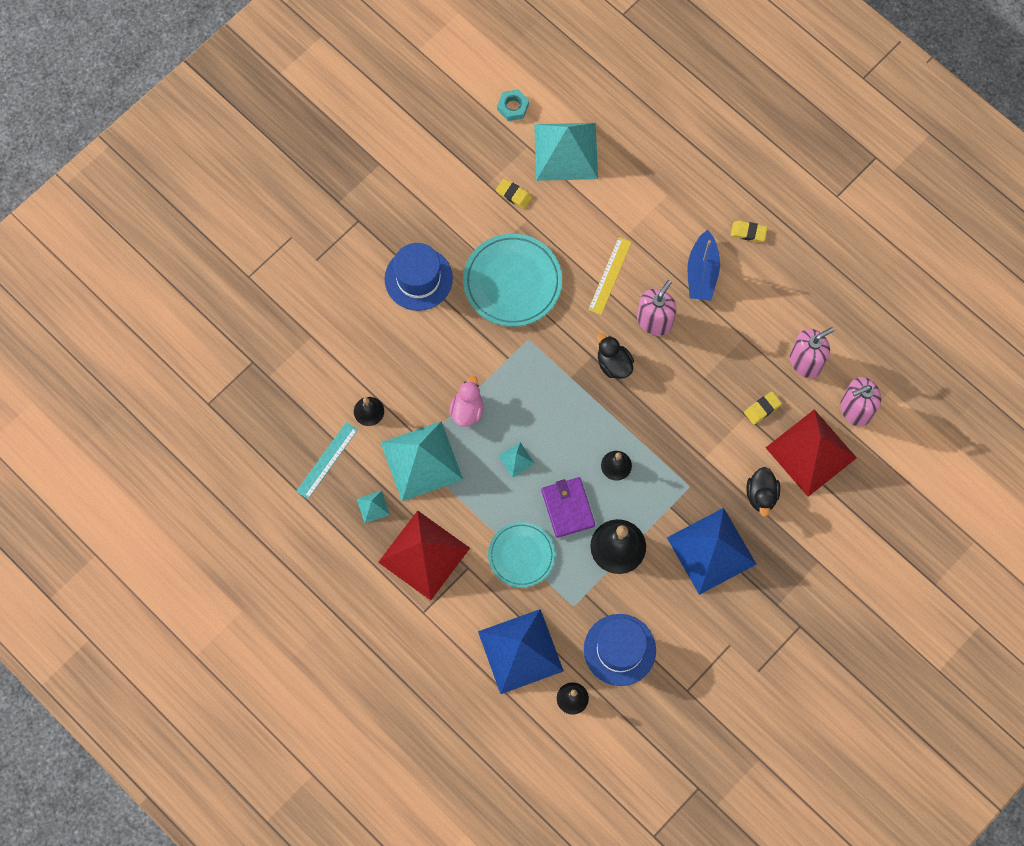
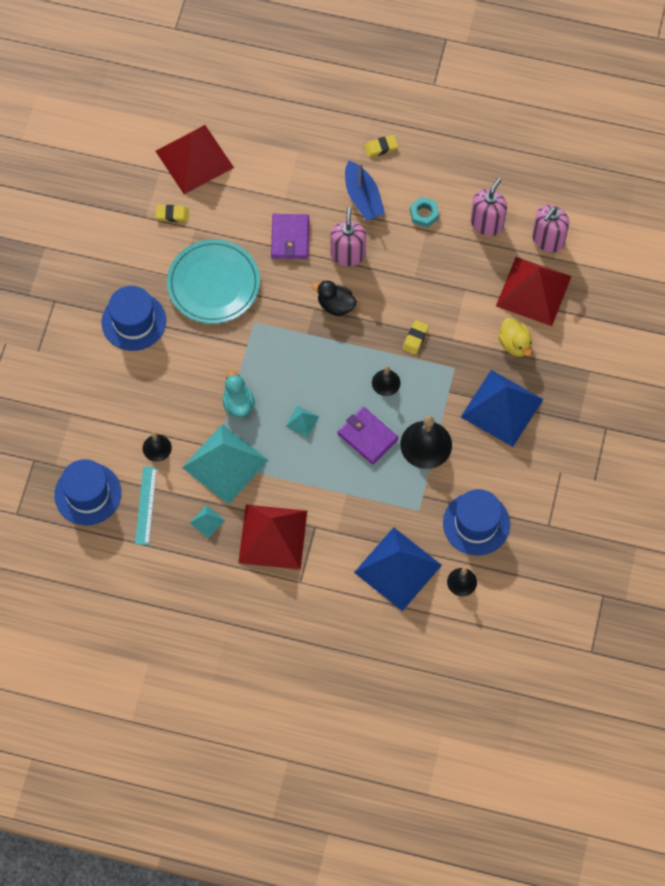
camera: 30 degrees left, 5 degrees down
(281, 420) = (87, 494): none -> blue hat
(467, 410) = (238, 403): pink duck -> turquoise duck
(513, 107) = (129, 146): turquoise nut -> turquoise nut (424, 214)
(521, 555) = (352, 494): turquoise plate -> none
(565, 151) = (194, 159): turquoise pyramid -> red pyramid
(610, 275) = (290, 238): yellow ruler -> purple wallet
(761, 495) = (515, 344): black duck -> yellow duck
(762, 409) = (475, 277): yellow eraser -> yellow eraser (415, 338)

